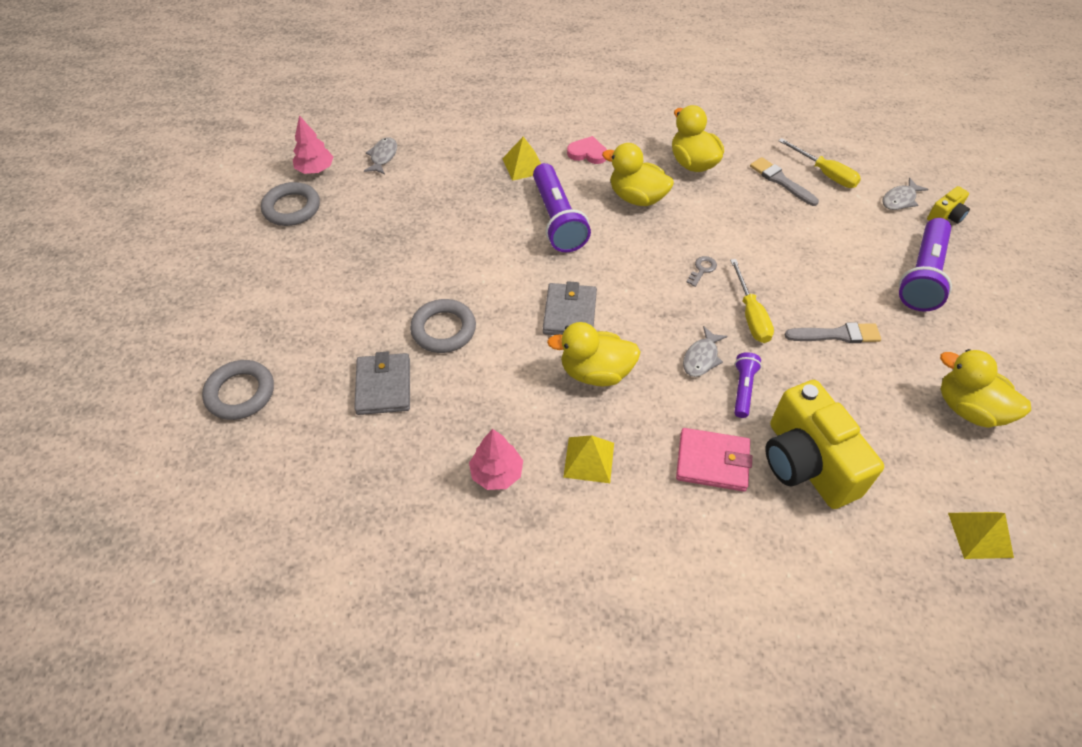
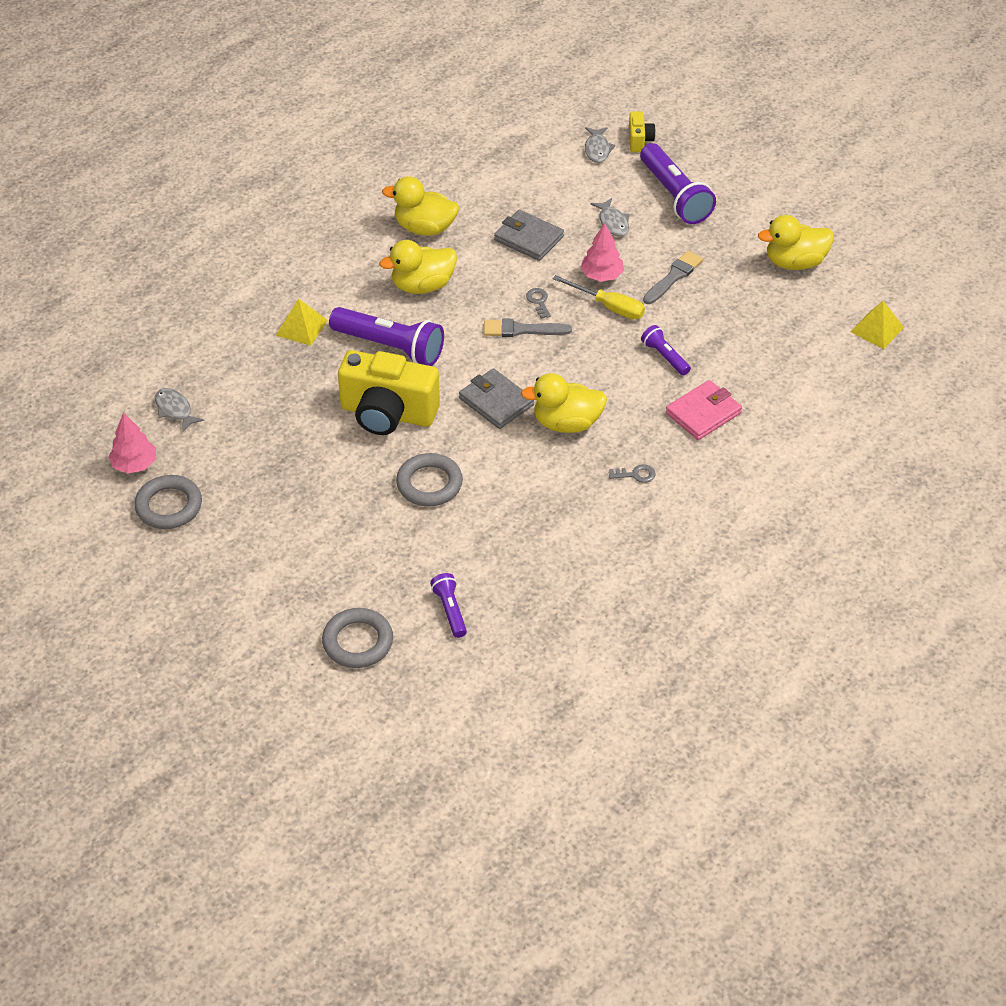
camera: 50 degrees left, 5 degrees down
(320, 430) = (450, 610): none -> purple flashlight
(384, 386) = (447, 550): grey wallet -> grey wallet (529, 238)
(496, 473) = (595, 530): pink tree -> pink tree (601, 275)
(587, 153) = (335, 280): pink heart -> none
(589, 460) = (635, 474): yellow pyramid -> grey key
(595, 372) = (566, 423): yellow duck -> yellow duck turned 45 degrees clockwise
(701, 358) = (616, 359): grey fish -> grey fish (613, 222)
(781, 181) = (504, 195): grey brush -> grey brush (522, 330)
(806, 463) = (751, 368): yellow camera -> yellow camera (388, 413)
(824, 173) = (525, 166): yellow screwdriver -> none

